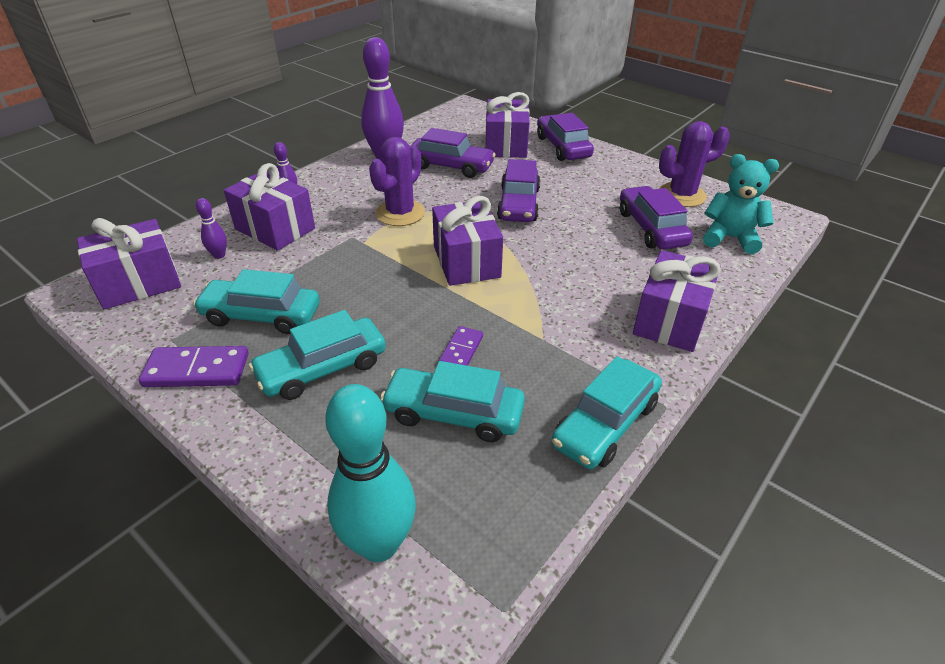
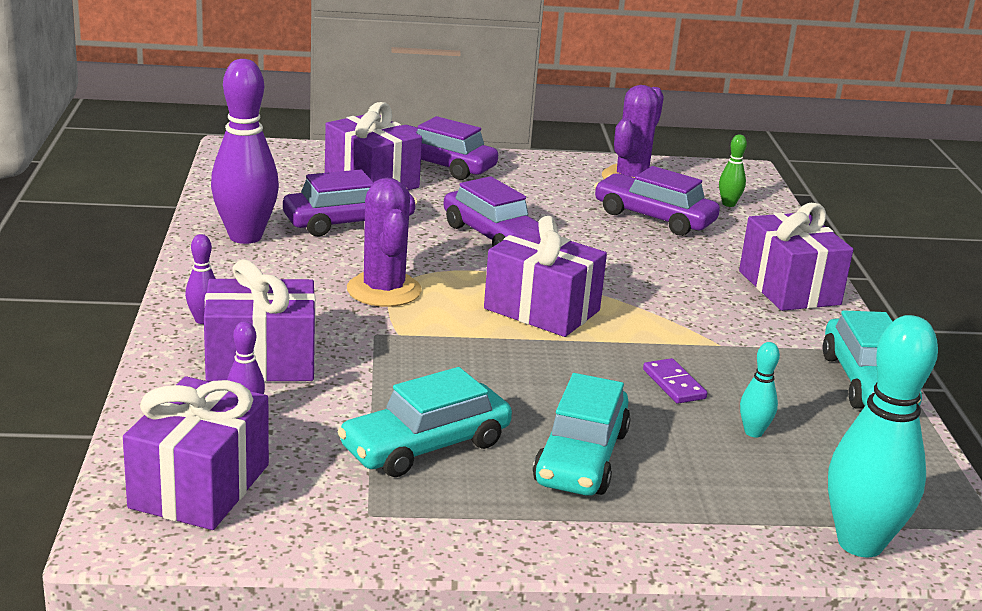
camera: 45 degrees left, 15 degrees down
(197, 370) = (458, 522): purple domino -> none
(453, 413) = (753, 432): turquoise car -> turquoise bowling pin
(730, 238) = (728, 204): turquoise teddy bear -> green bowling pin

